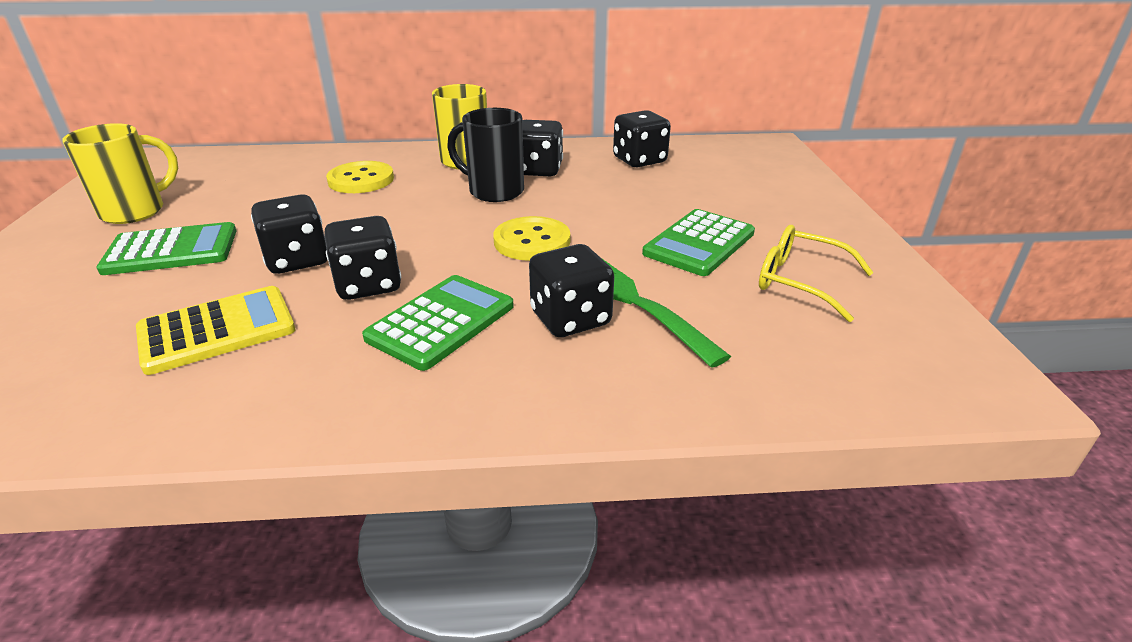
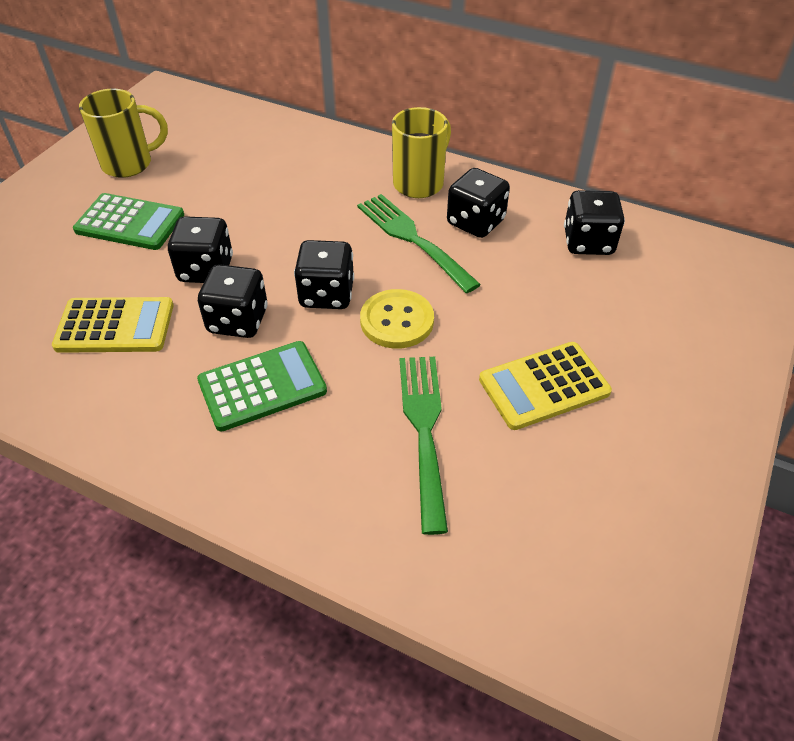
camera: 30 degrees right, 15 degrees up
(361, 180) = (312, 181): yellow button -> none
(494, 191) = (413, 239): black mug -> green fork
(570, 319) = (358, 428): black dice -> black dice (326, 294)
(699, 243) = (544, 386): green calculator -> yellow calculator
(800, 282) = (595, 477): yellow glasses -> none

